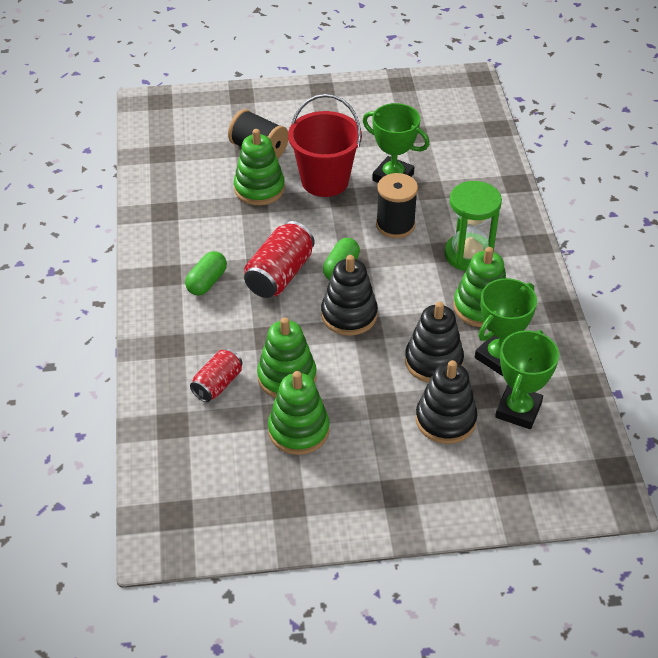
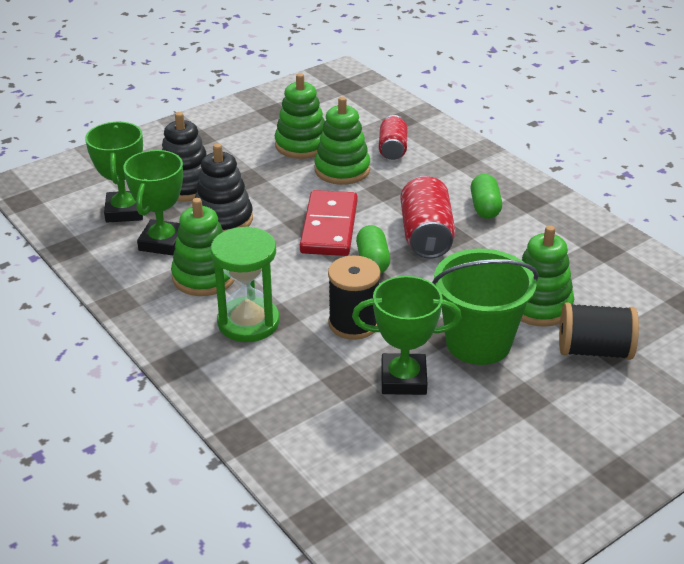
camera: 150 degrees right, 10 degrees down
(325, 181) = (478, 343): red bucket -> green bucket
(349, 315) = (329, 227): black stacking toy -> red domino

